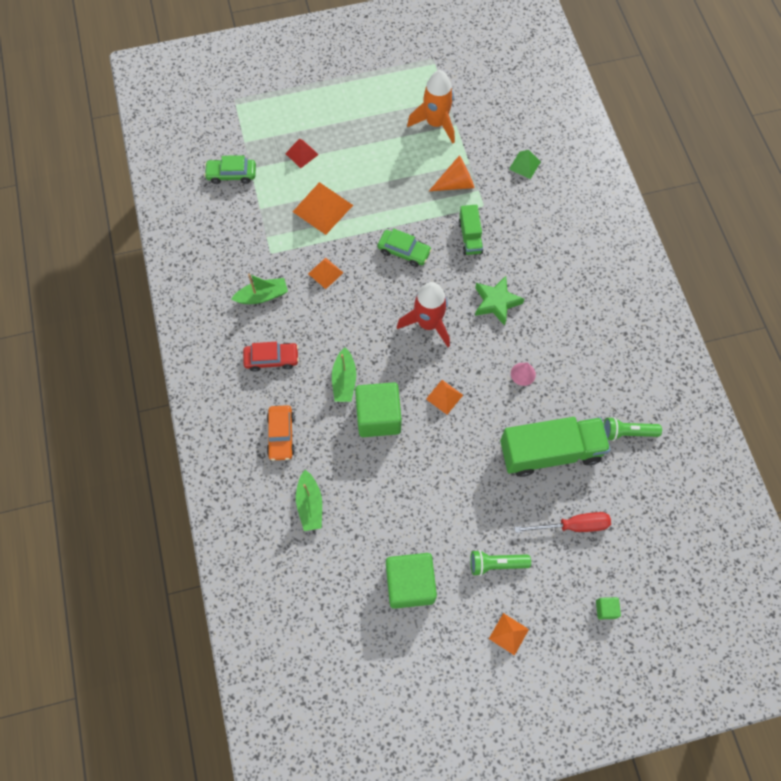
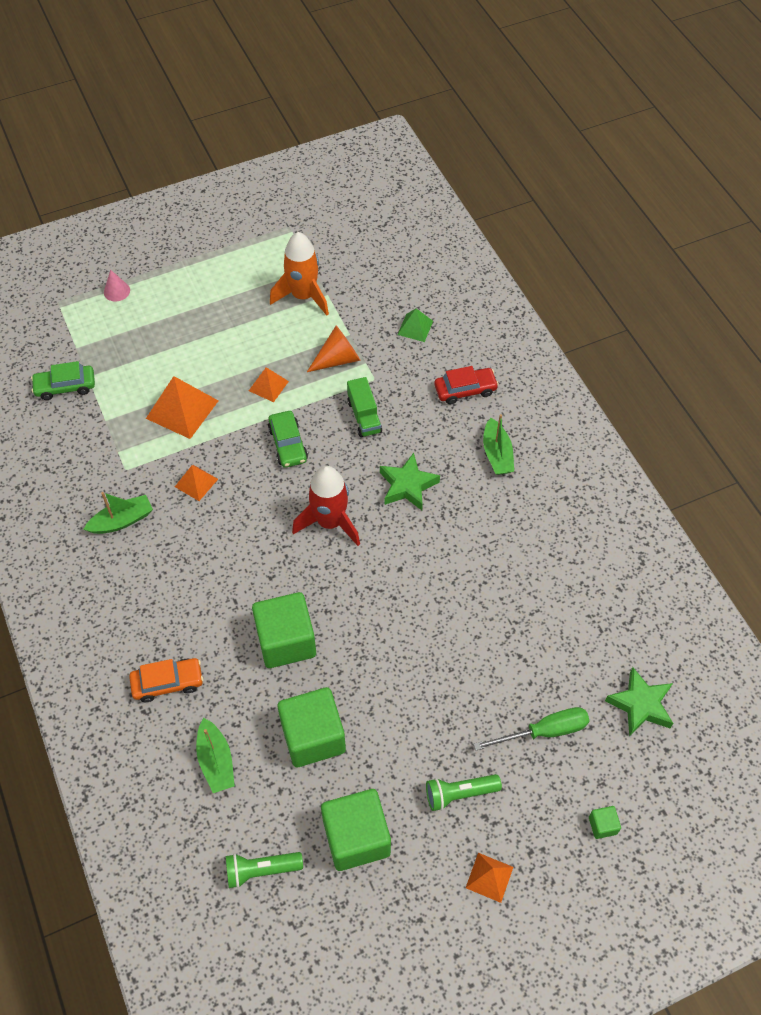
camera: 10 degrees left, 10 degrees down
(272, 359) = (143, 593): red car -> red car (465, 390)
(281, 435) = (168, 683): orange car -> orange car turned 90 degrees counterclockwise
(302, 154) = (148, 351): red pyramid -> none
(344, 380) = (237, 604): green boat -> green boat (497, 454)
(388, 498) = (313, 736): none -> green cube
(404, 251) = (288, 444): green car -> green car turned 60 degrees clockwise
(444, 397) = (363, 604): orange pyramid -> orange pyramid (268, 386)
(523, 374) = (453, 563): pink cone -> pink cone (116, 291)
(550, 452) = (501, 648): green truck -> none
(572, 525) = (544, 731): red screwdriver -> green screwdriver
(627, 432) = (589, 611): green flashlight -> green flashlight (261, 870)
(655, 517) = (640, 705): none -> green star

